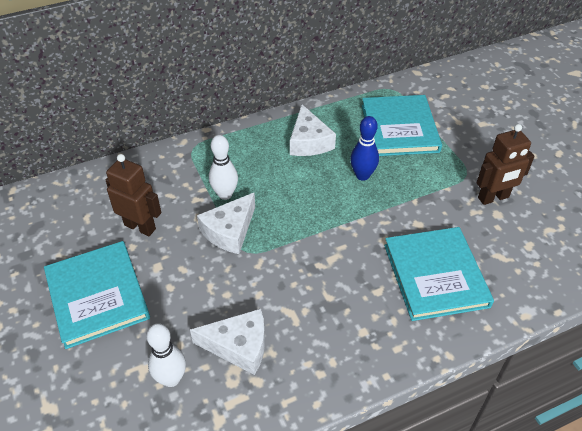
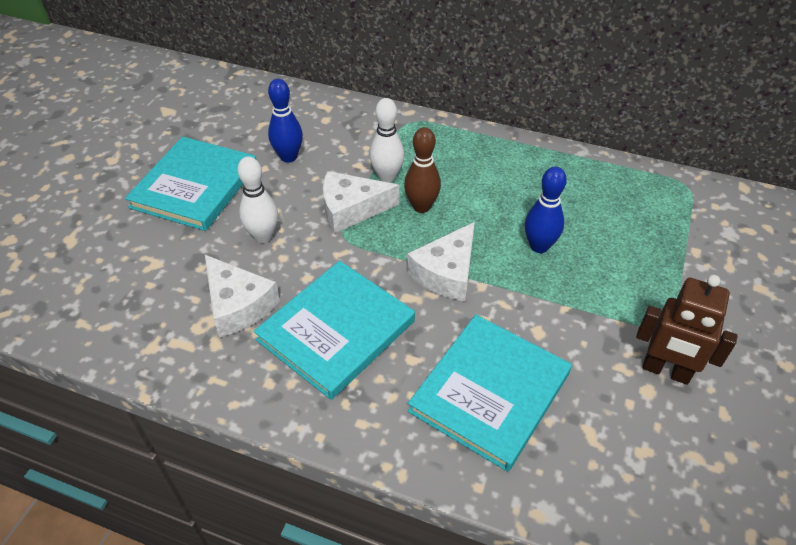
camera: 45 degrees right, 0 degrees up
(140, 227) = (288, 157): brown robot -> blue bowling pin
(171, 379) = (162, 287): white bowling pin -> white bowling pin (263, 236)
(270, 198) = (421, 207): none -> brown bowling pin
(309, 141) = (525, 181): white cheese -> white cheese (446, 272)
(399, 128) = (643, 229): turquoise book -> turquoise book (336, 330)

